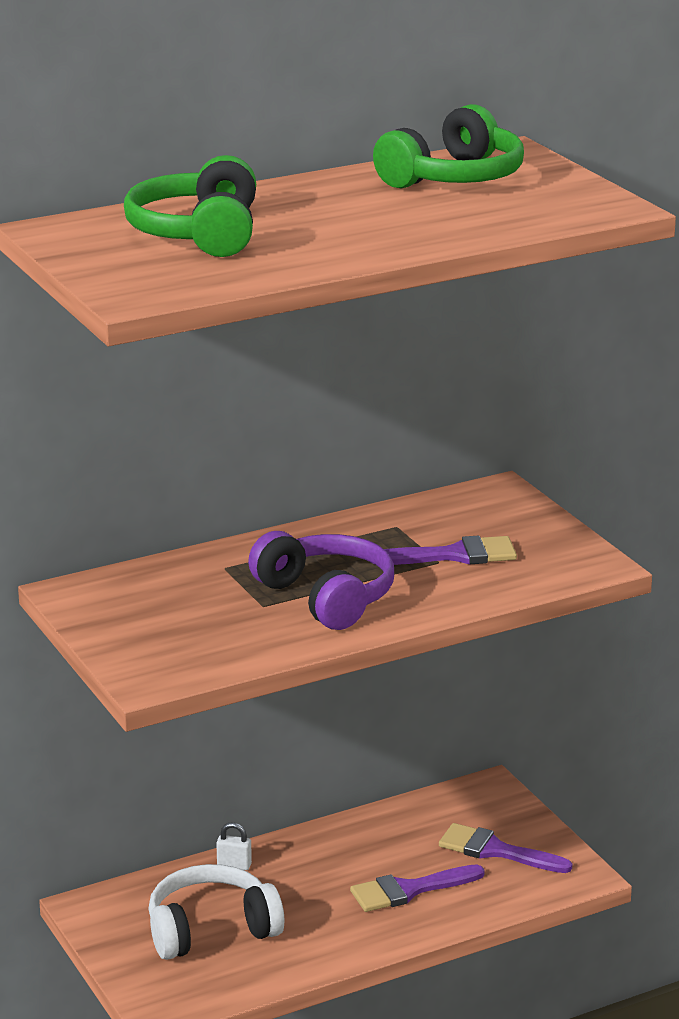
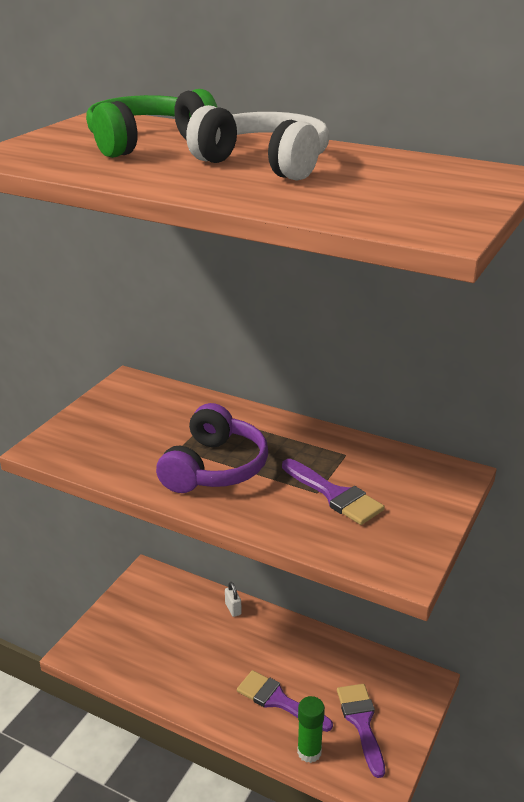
camera: 55 degrees right, 5 degrees up
(211, 930) = (164, 632): white headphones -> white headphones (265, 164)
(454, 178) = (397, 172): green headphones -> none
(496, 899) = (309, 752): none -> green glue stick

